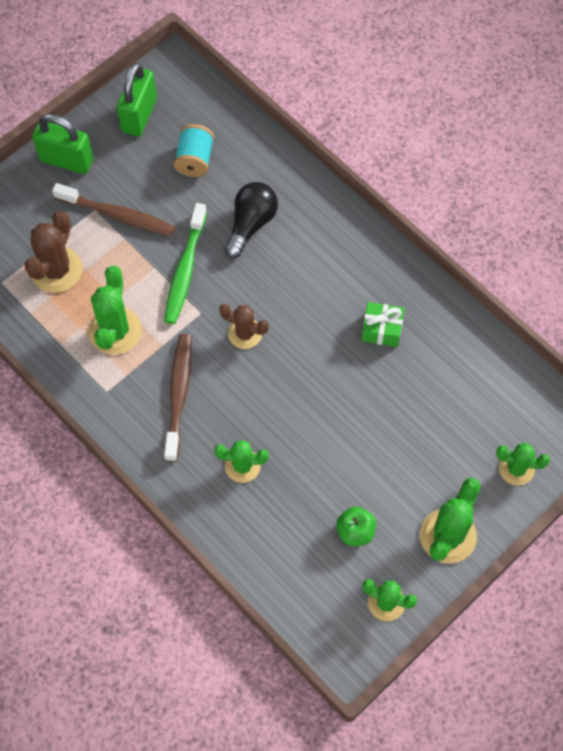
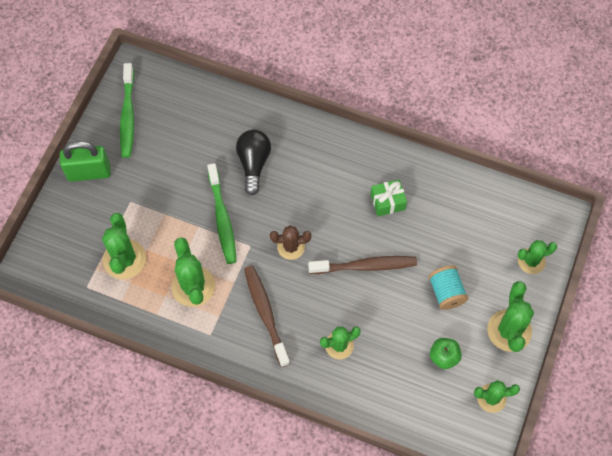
camera: 25 degrees left, 0 degrees up
(56, 270) = (124, 259): brown cactus -> green cactus
(118, 215) = (150, 198): brown toothbrush -> brown toothbrush (365, 266)
(139, 115) = (128, 116): green padlock -> green toothbrush
(195, 160) = (187, 132): turquoise spool -> turquoise spool (446, 292)

